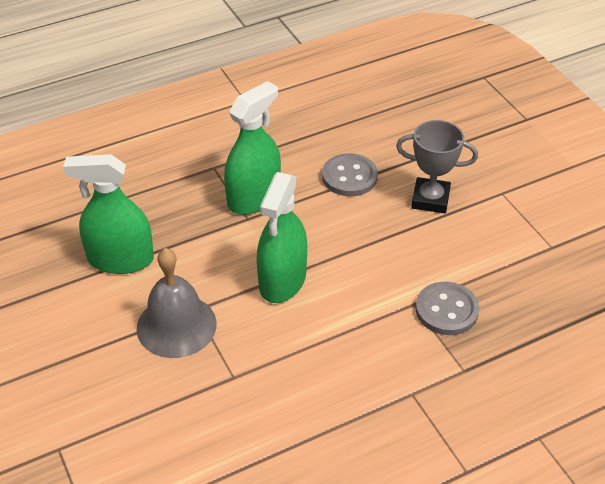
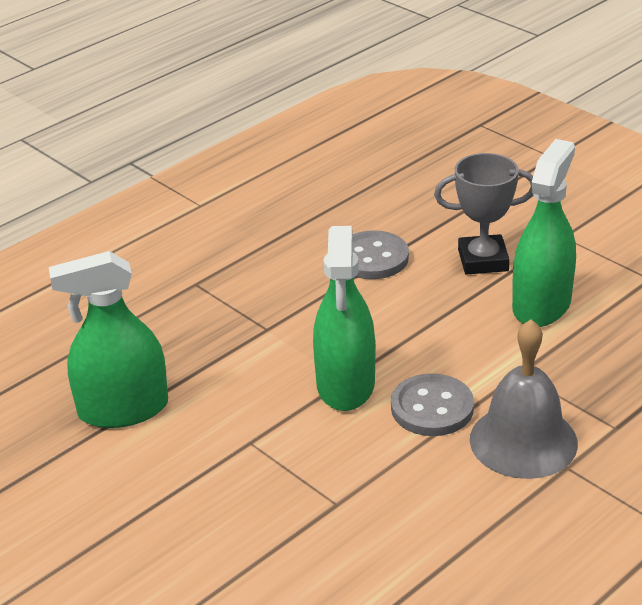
camera: 15 degrees left, 10 degrees down
(176, 325) = (234, 465): grey bell -> grey bell (523, 441)
(254, 197) = (264, 304): green spray bottle -> green spray bottle (541, 305)
(446, 310) = (562, 370): grey button -> grey button (432, 408)

